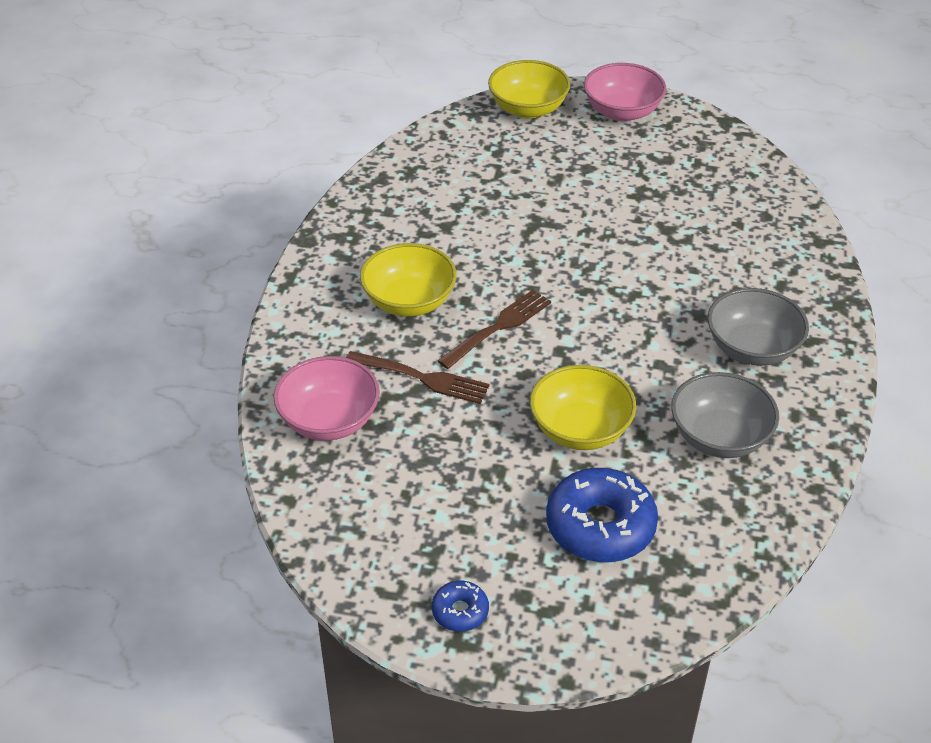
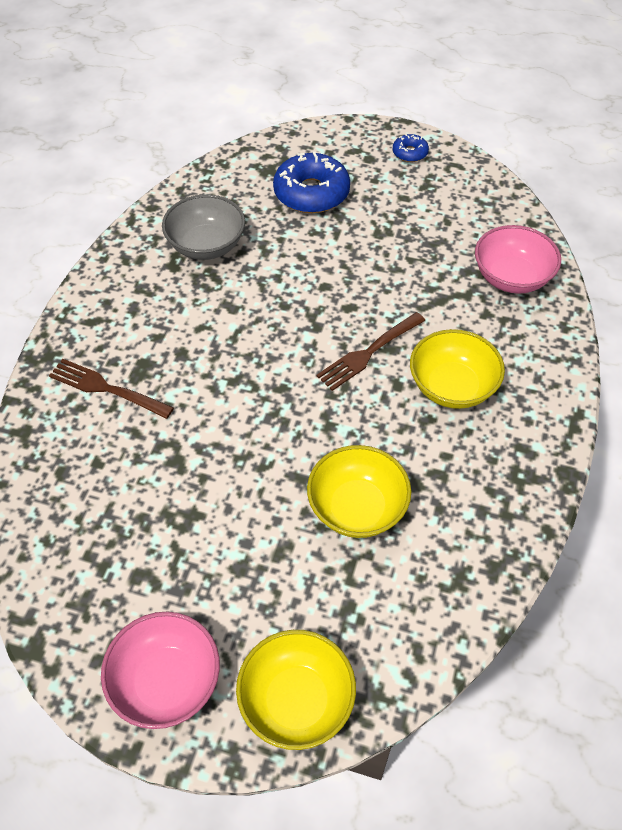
camera: 175 degrees left, 10 degrees up
(421, 378) = (438, 309): brown fork -> brown fork (107, 389)
(580, 429) = (312, 258): yellow bowl -> yellow bowl (357, 508)
(752, 349) = (148, 316): grey bowl -> none

